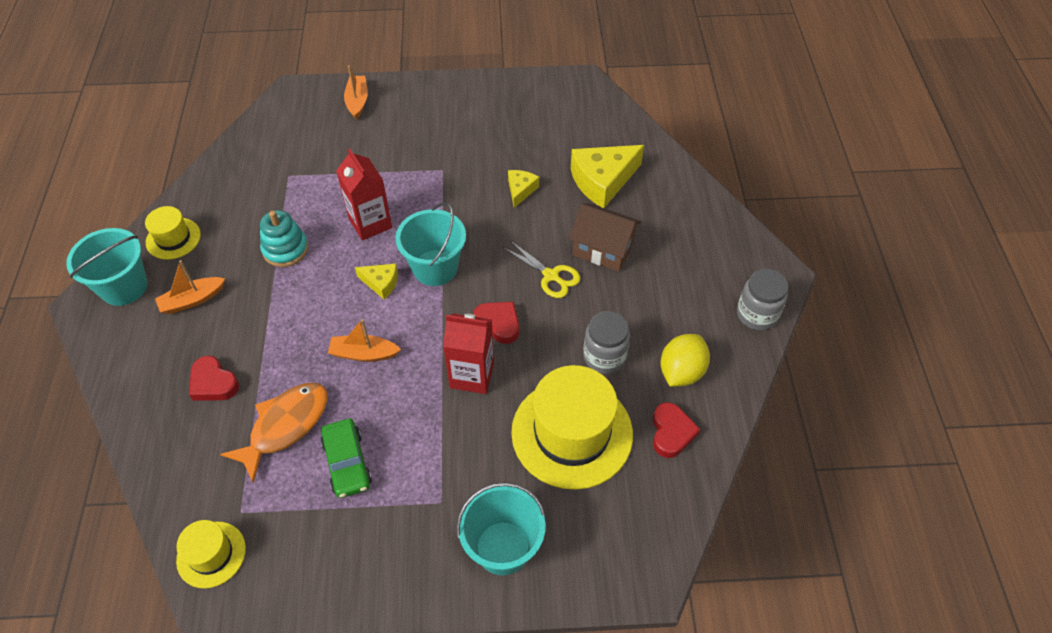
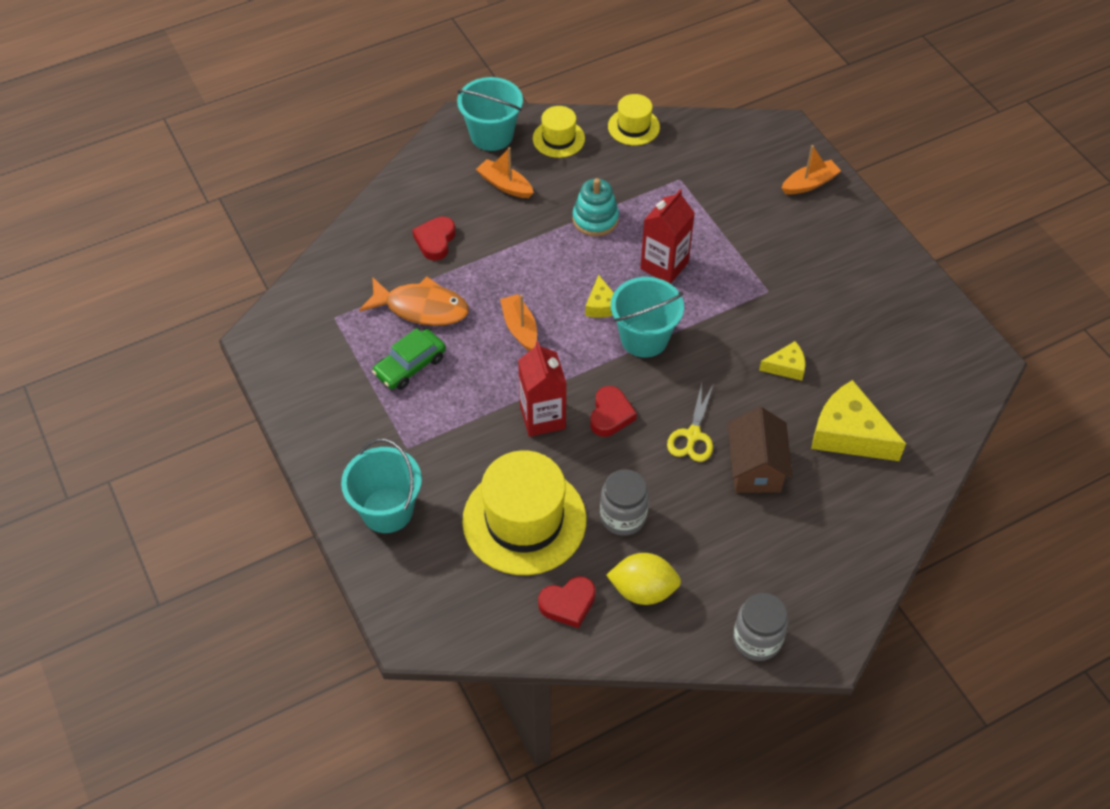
camera: 65 degrees right, 0 degrees up
(211, 554) = (292, 317): yellow hat -> yellow hat (633, 127)

